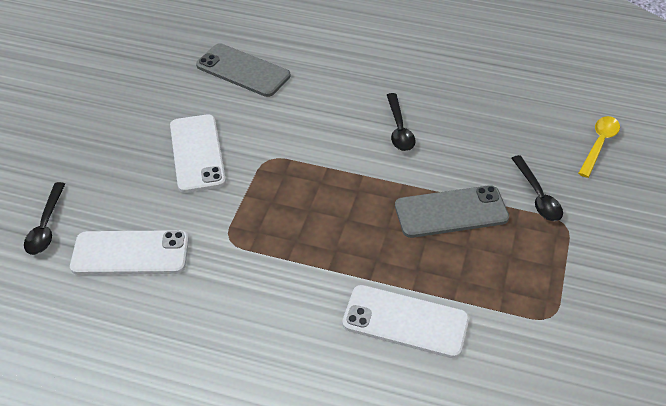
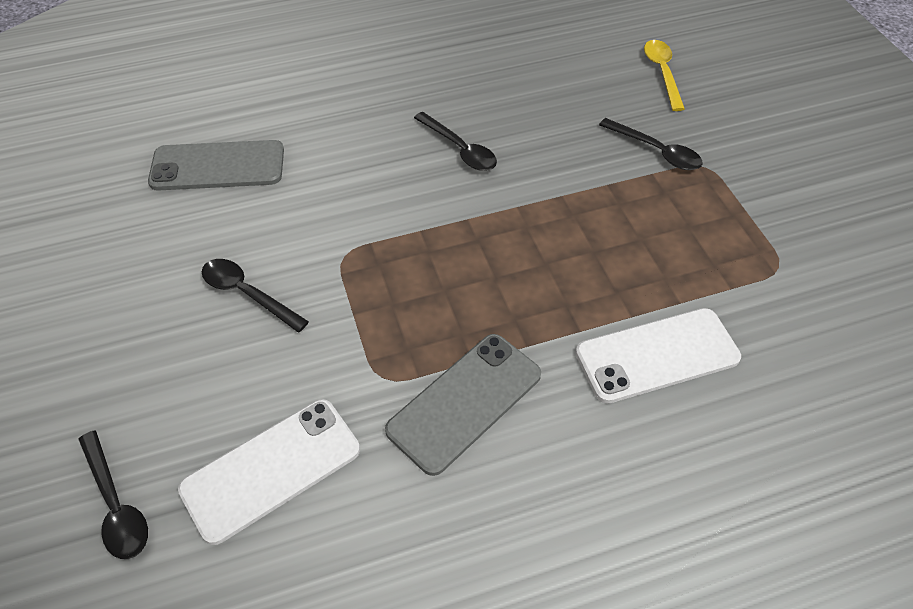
camera: 35 degrees left, 5 degrees up
(197, 153) = (248, 294): white phone -> black spoon
(451, 212) = (592, 211): grey phone -> grey phone (464, 402)

